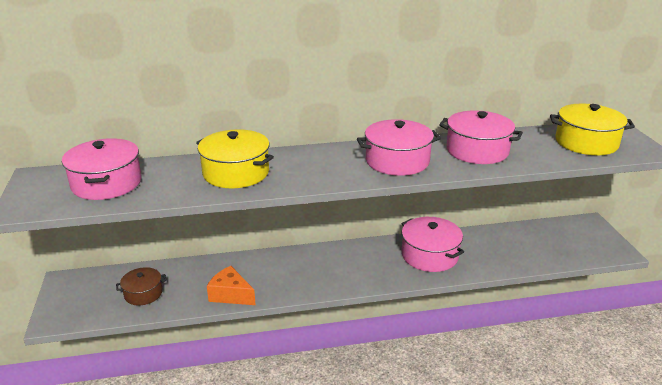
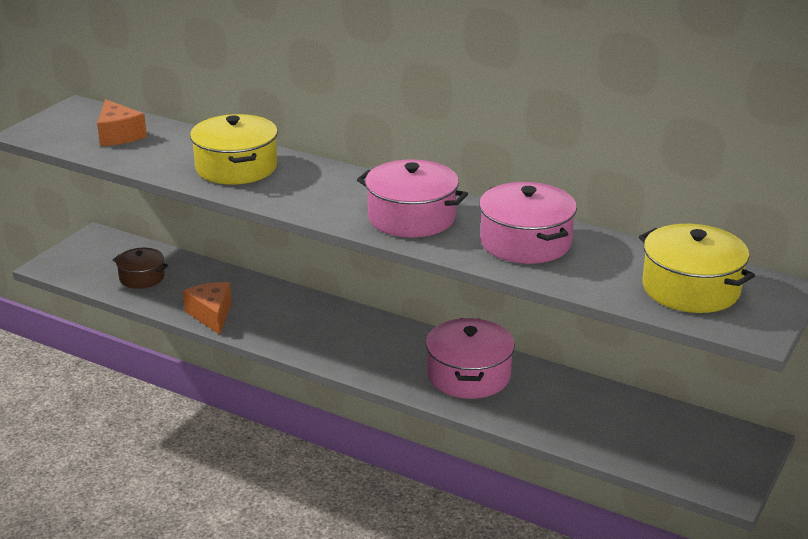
camera: 40 degrees right, 0 degrees up
(106, 183) = (118, 135): pink pot -> orange cheese

